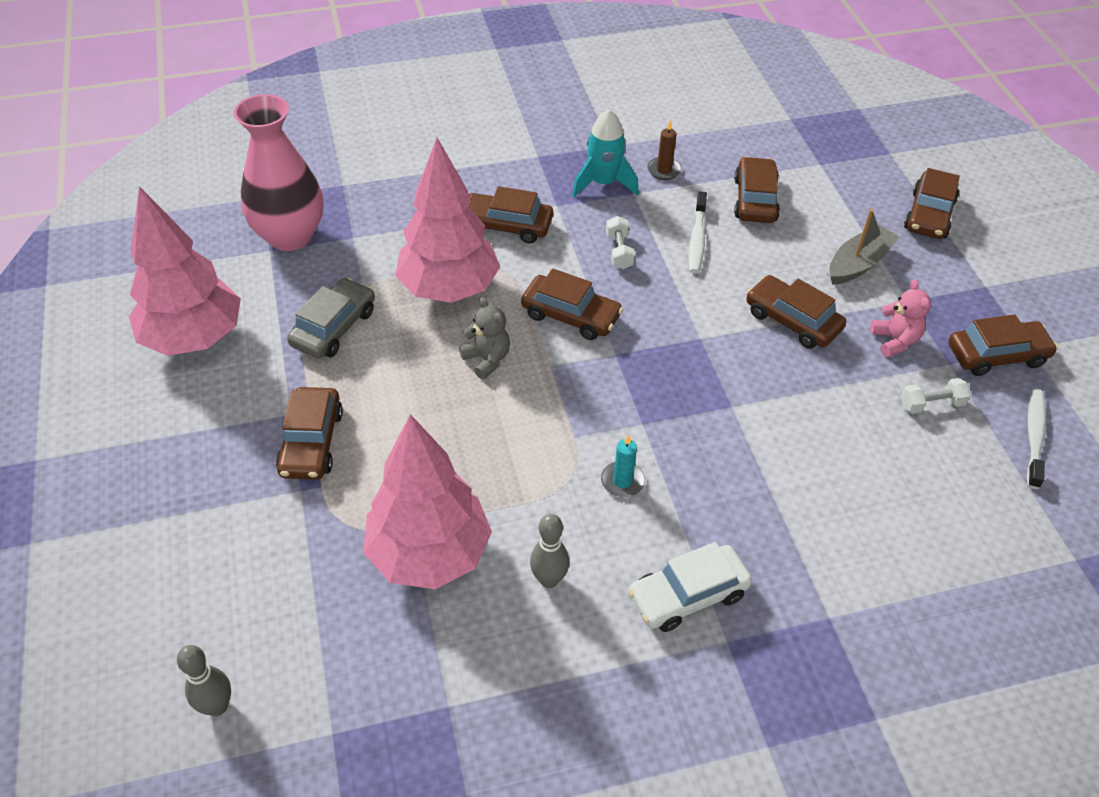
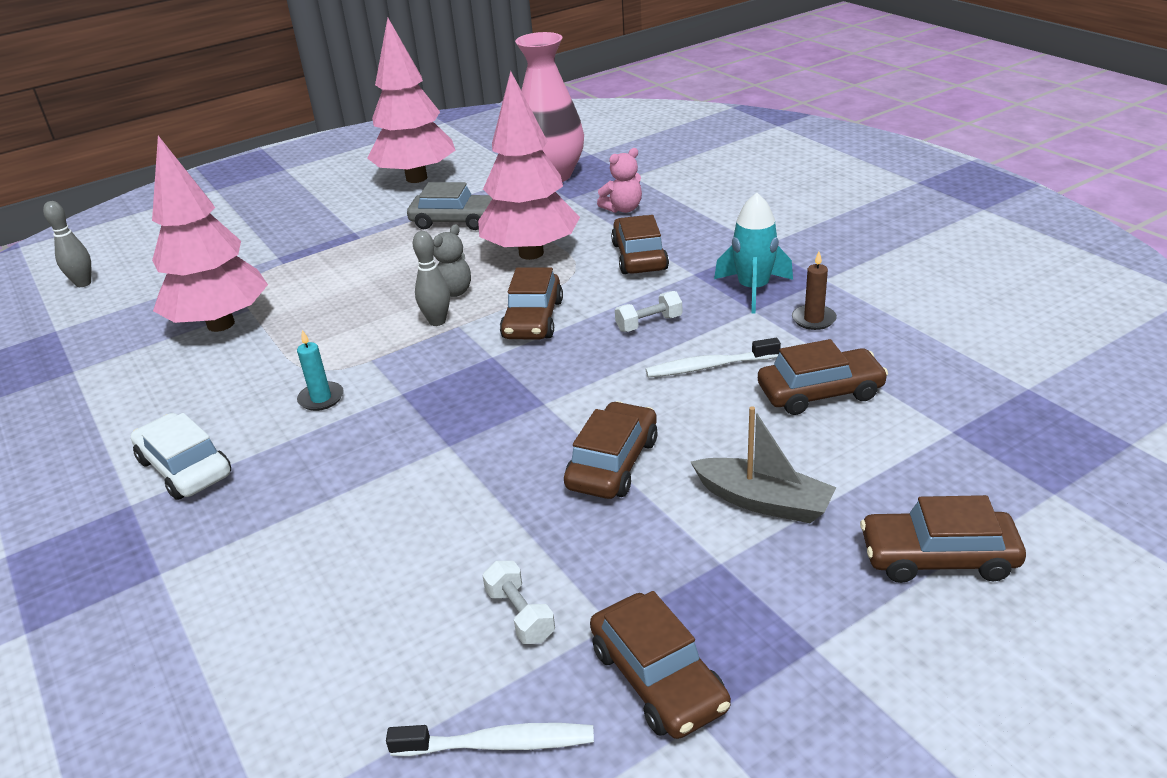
camera: 75 degrees right, 15 degrees down
(311, 442) = (326, 247): brown car -> none
(549, 579) = (198, 386): grey bowling pin -> grey bowling pin (437, 321)
(894, 341) = (627, 560): pink teddy bear -> pink teddy bear (623, 209)

